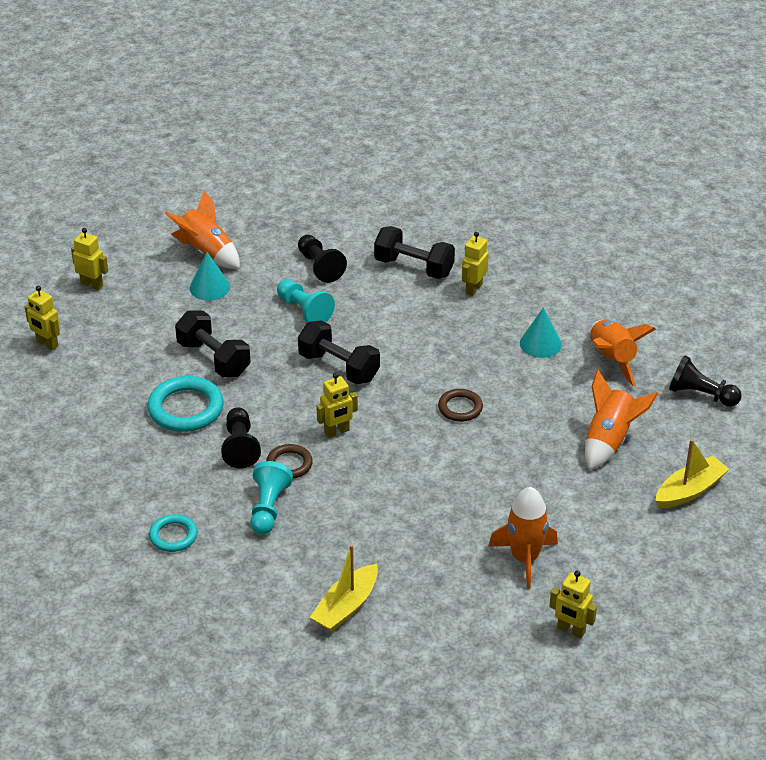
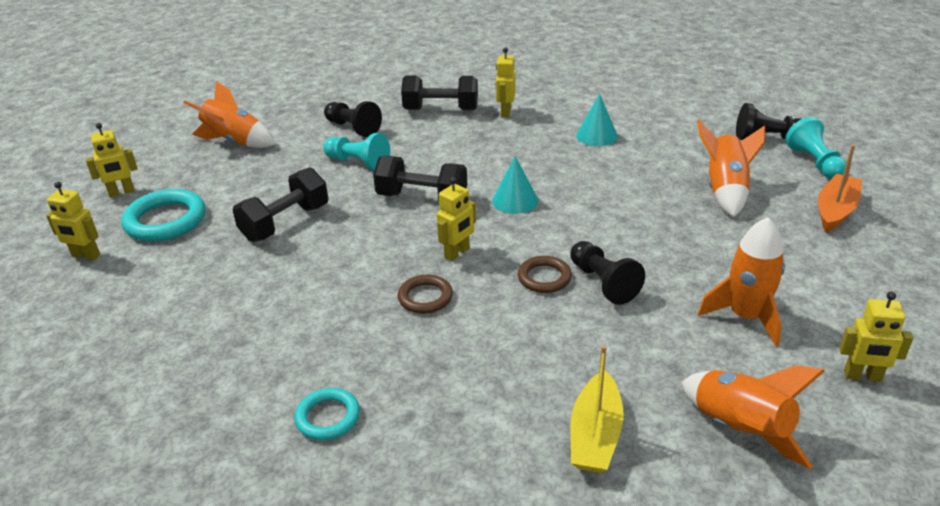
camera: 20 degrees left, 5 degrees down
(92, 285) = (122, 192): yellow robot -> yellow robot turned 150 degrees clockwise
(186, 408) = (277, 275): turquoise ring -> turquoise ring (165, 220)
(209, 287) = (251, 166): turquoise cone -> turquoise cone (515, 200)
(213, 359) = (285, 223): black dumbbell -> black dumbbell turned 75 degrees counterclockwise
(240, 447) = (359, 296): black pawn -> black pawn (603, 283)
(268, 508) = (429, 349): turquoise pawn -> turquoise pawn (814, 162)
(460, 408) = (565, 201): brown ring -> brown ring (544, 278)
(611, 360) = (668, 132): orange rocket -> orange rocket (740, 430)
(689, 490) = (835, 210): yellow boat -> orange boat

